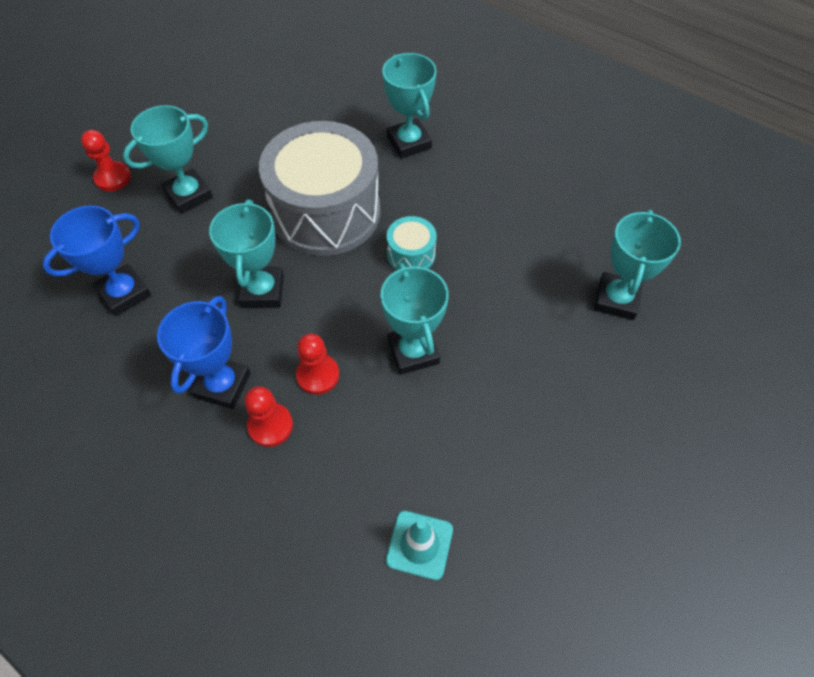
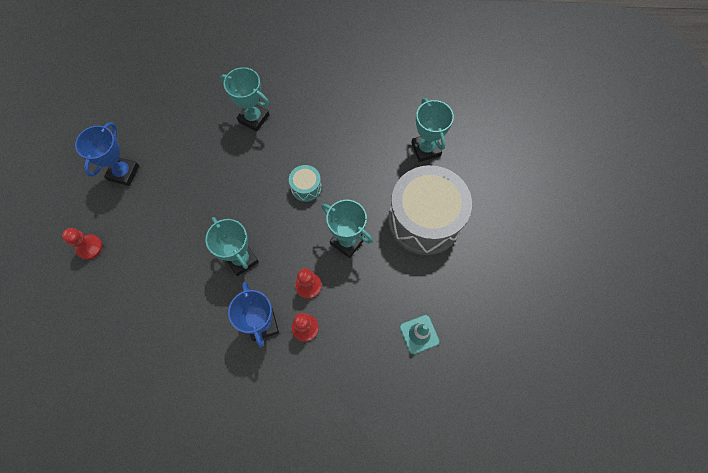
camera: 35 degrees left, 10 degrees up
(124, 293) = (162, 311): blue trophy -> blue trophy (123, 173)
(189, 195) = (148, 229): turquoise trophy -> none
(326, 212) = (240, 191): grey drum -> grey drum (424, 220)

